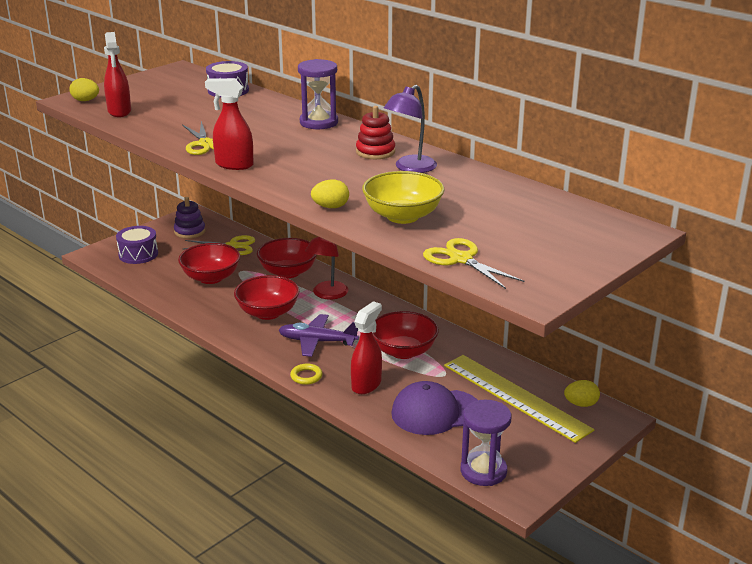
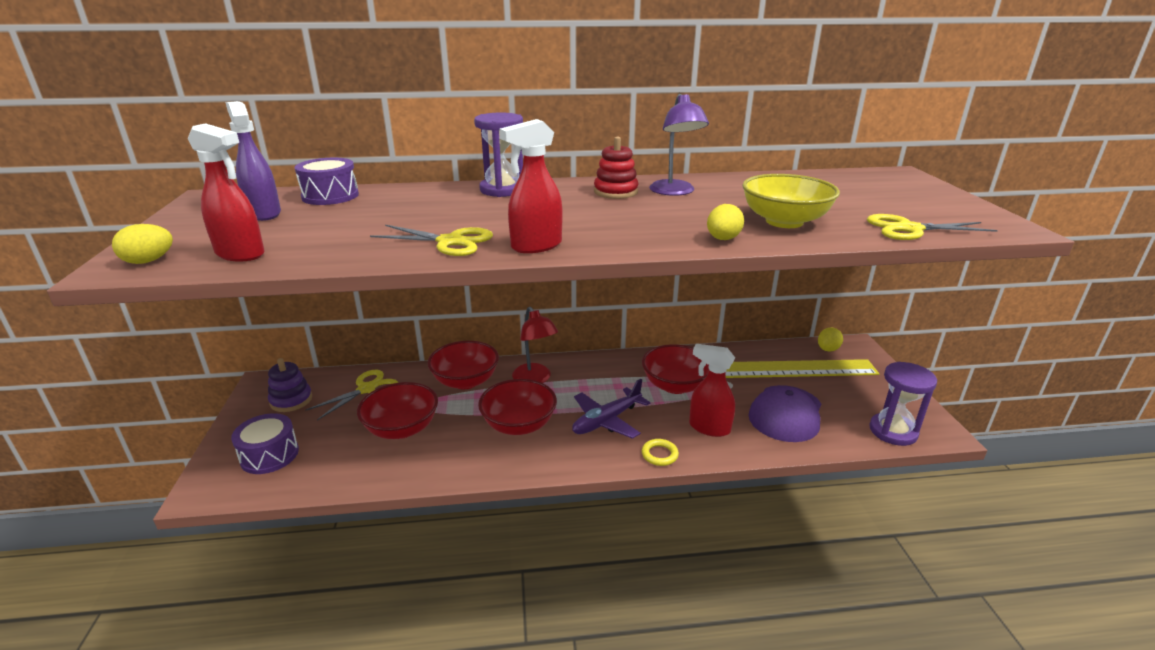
camera: 50 degrees left, 0 degrees up
(176, 90) = (264, 213): none -> purple spray bottle
(366, 384) = (709, 428): red spray bottle -> red spray bottle turned 45 degrees counterclockwise

